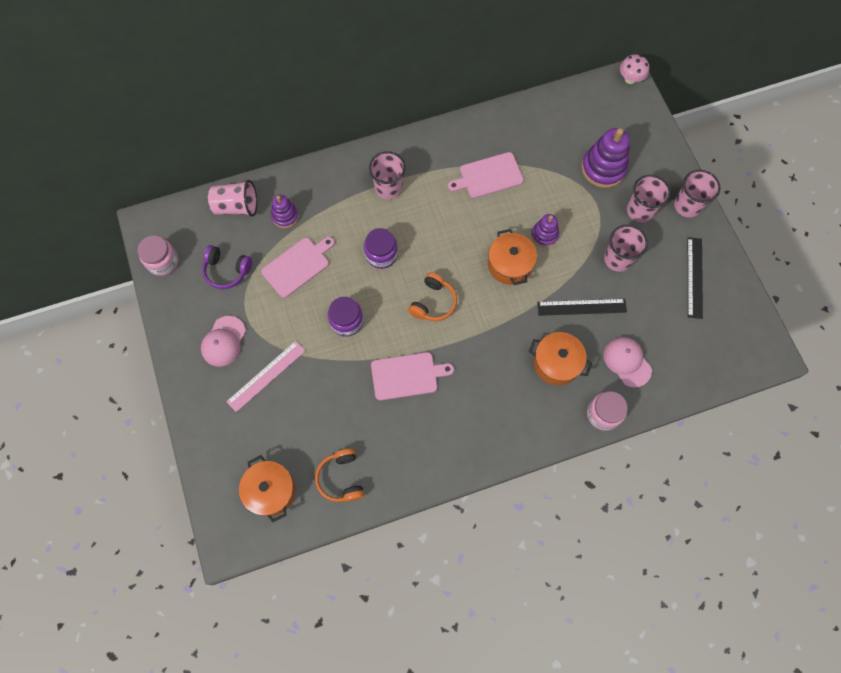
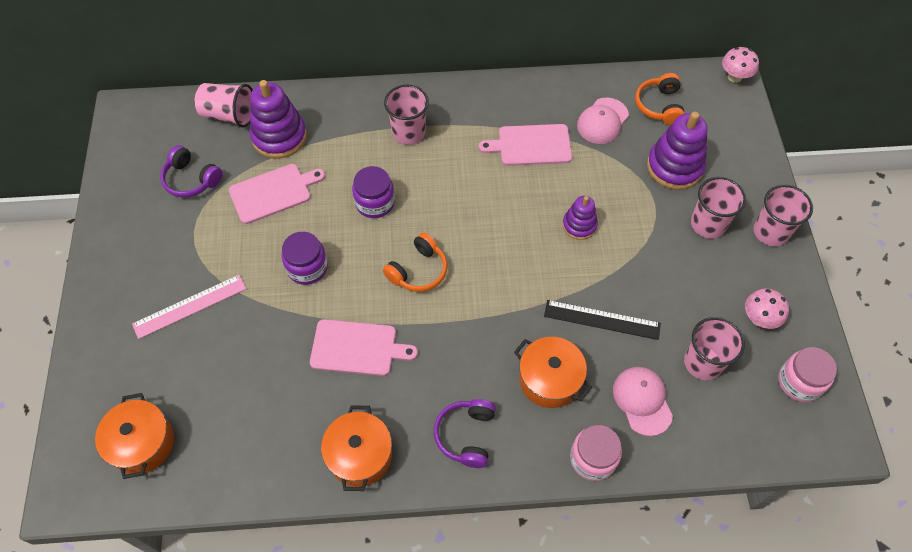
camera: 15 degrees right, 10 degrees down
(163, 262) = (124, 154): pink jar -> pink jar (799, 382)
(223, 341) = (156, 255): pink cap -> pink cap (602, 121)
(285, 216) = (279, 137): purple stacking toy -> purple stacking toy, size x1.71
(341, 478) = (233, 451): orange headphones -> orange headphones (659, 106)
(508, 421) = (466, 435): none -> purple headphones
(509, 265) = (526, 249): orange pot -> orange pot (360, 455)
(617, 259) = (664, 274): pink cup -> pink cup (703, 363)
(694, 277) = (759, 318): black ruler -> pink mushroom

